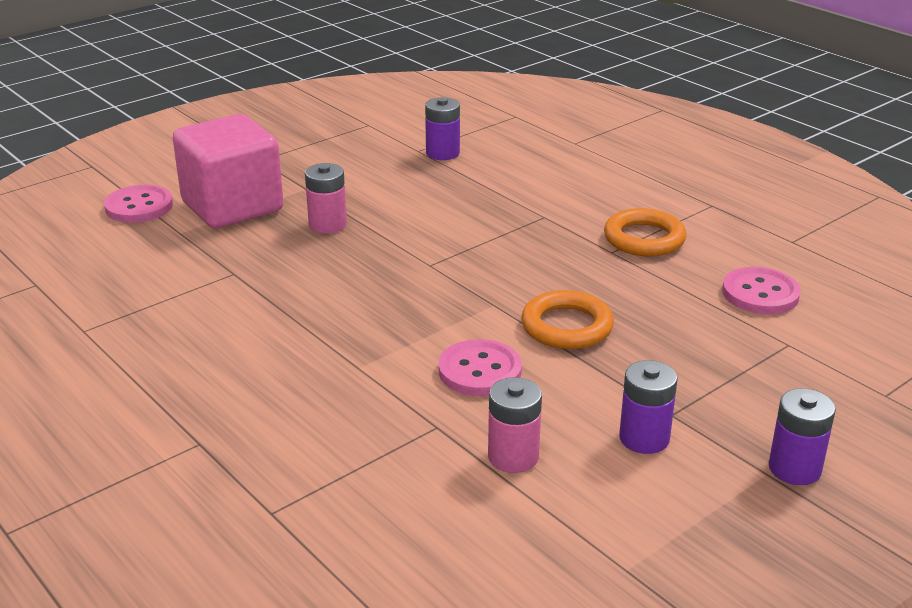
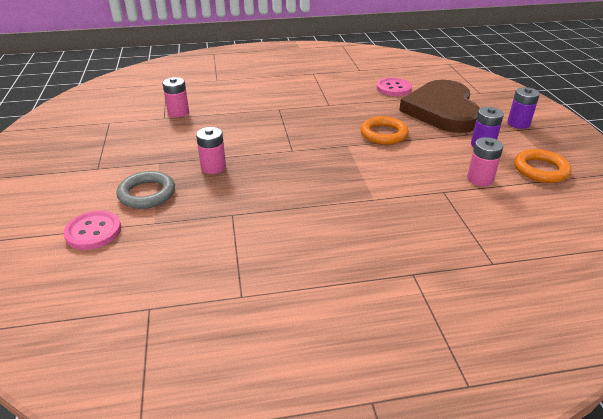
camera: 60 degrees left, 5 degrees up
(232, 207) = (147, 194): pink cube -> grey ring
(442, 153) = (178, 112): purple battery -> pink battery
(480, 371) = (404, 166): pink button -> none
(644, 239) = (326, 95): orange ring -> orange ring (540, 170)
(734, 365) = (442, 110): none -> brown heart

